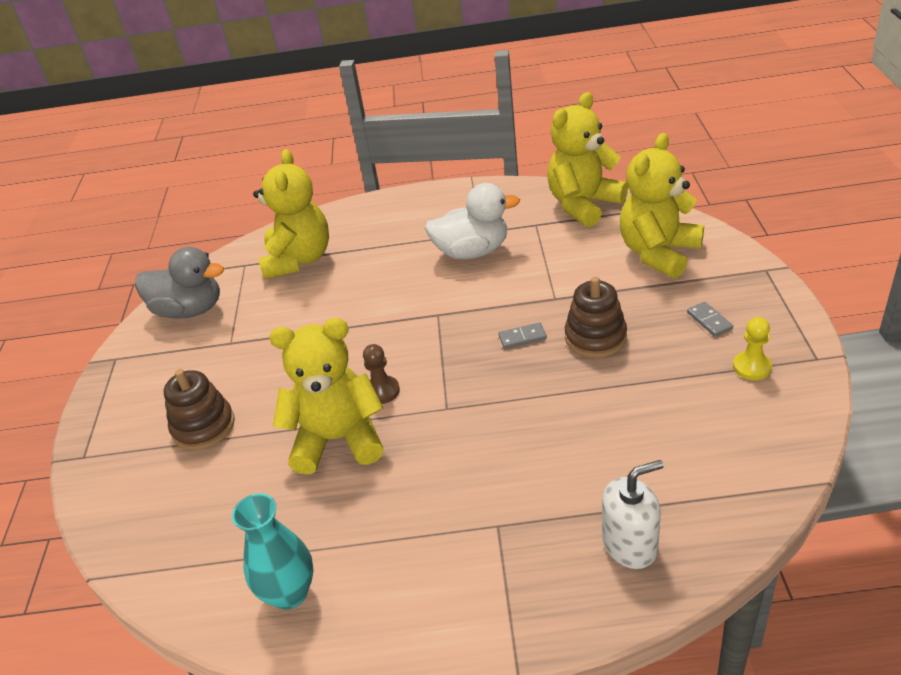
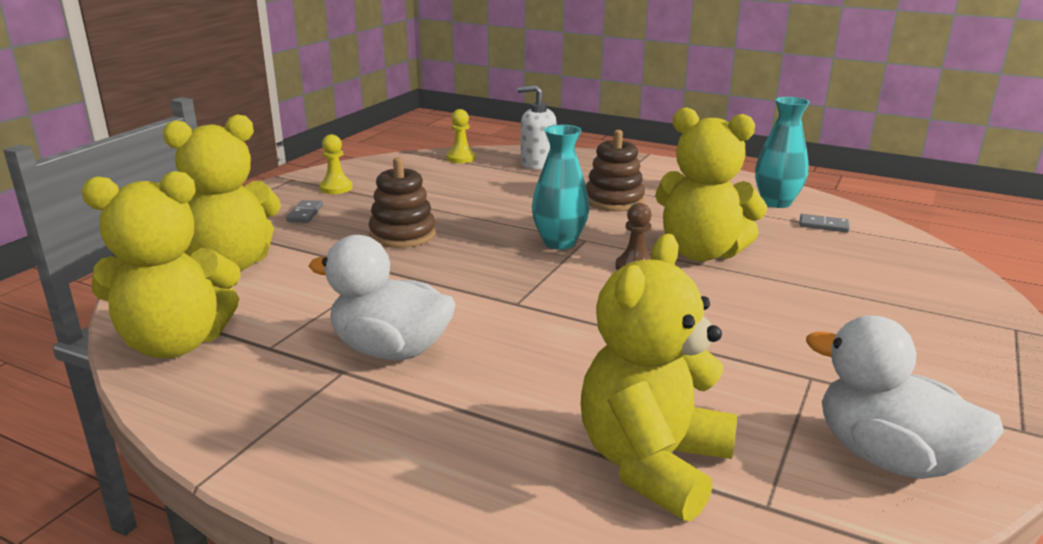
camera: 155 degrees left, 15 degrees down
(189, 310) = (888, 457): grey duck -> white duck
(203, 427) = (851, 305): brown stacking toy -> brown stacking toy (614, 201)
(464, 392) = (559, 243): none -> turquoise vase
(522, 337) = (460, 256): grey domino -> grey domino (823, 225)
(731, 504) = (461, 158): none -> yellow pawn

